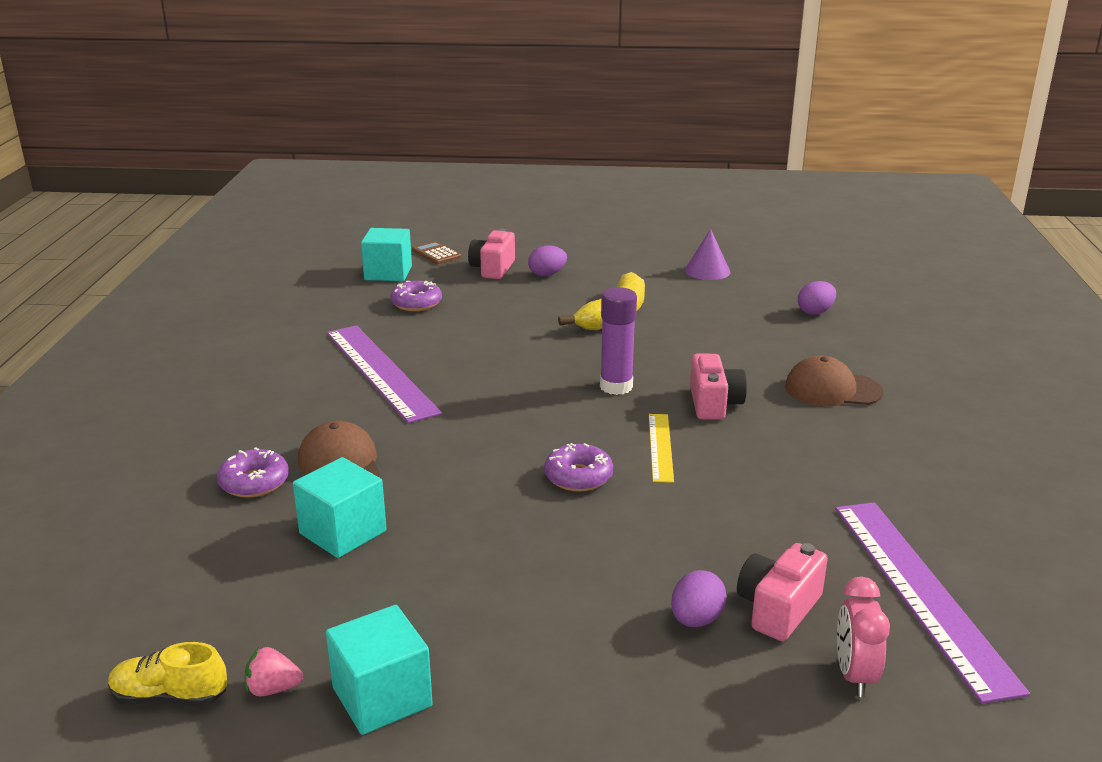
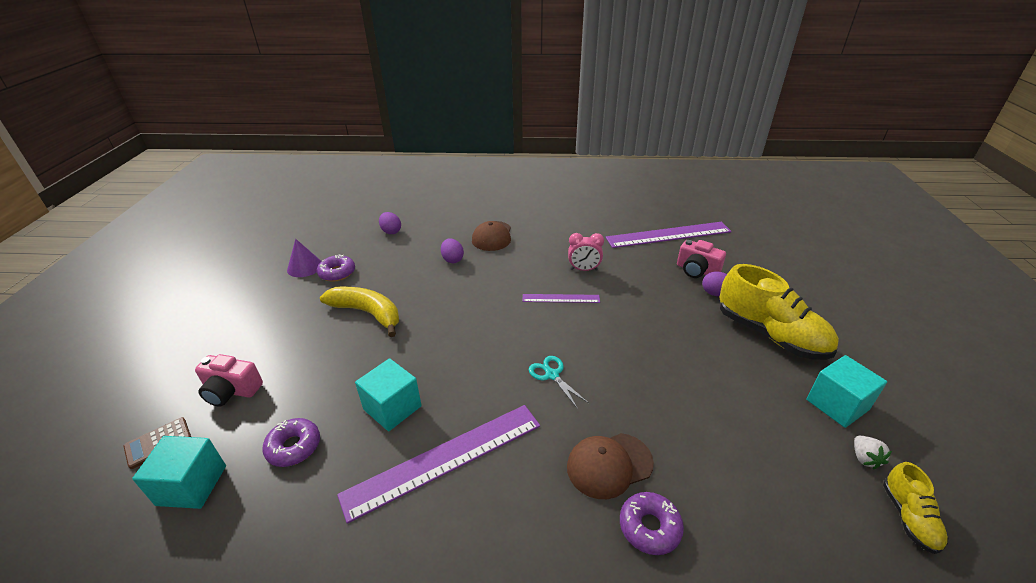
camera: 90 degrees left, 10 degrees up
(273, 689) = (864, 458): pink strawberry -> white strawberry
(343, 532) = (698, 448): turquoise cube -> turquoise cube (392, 408)
(491, 434) = (552, 375): none -> turquoise scissors
(547, 274) = (266, 352): purple egg -> purple egg (452, 259)
(568, 664) = (770, 334): none -> yellow shoe
(578, 477) = (600, 332): purple donut -> purple donut (337, 273)
(616, 387) = (484, 314): purple glue stick -> none
(660, 447) = (561, 298): yellow ruler -> purple ruler
(714, 404) = (508, 276): pink camera -> none
(854, 675) = (731, 256): pink clock -> pink clock (584, 269)

